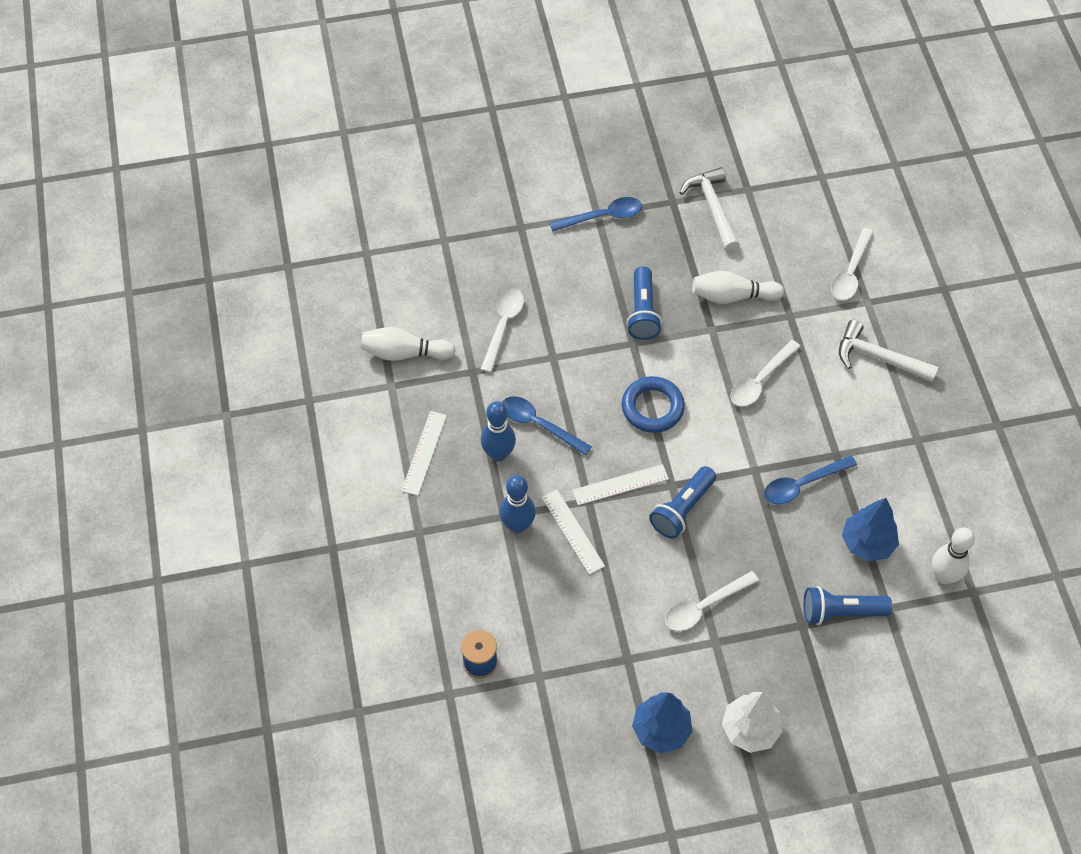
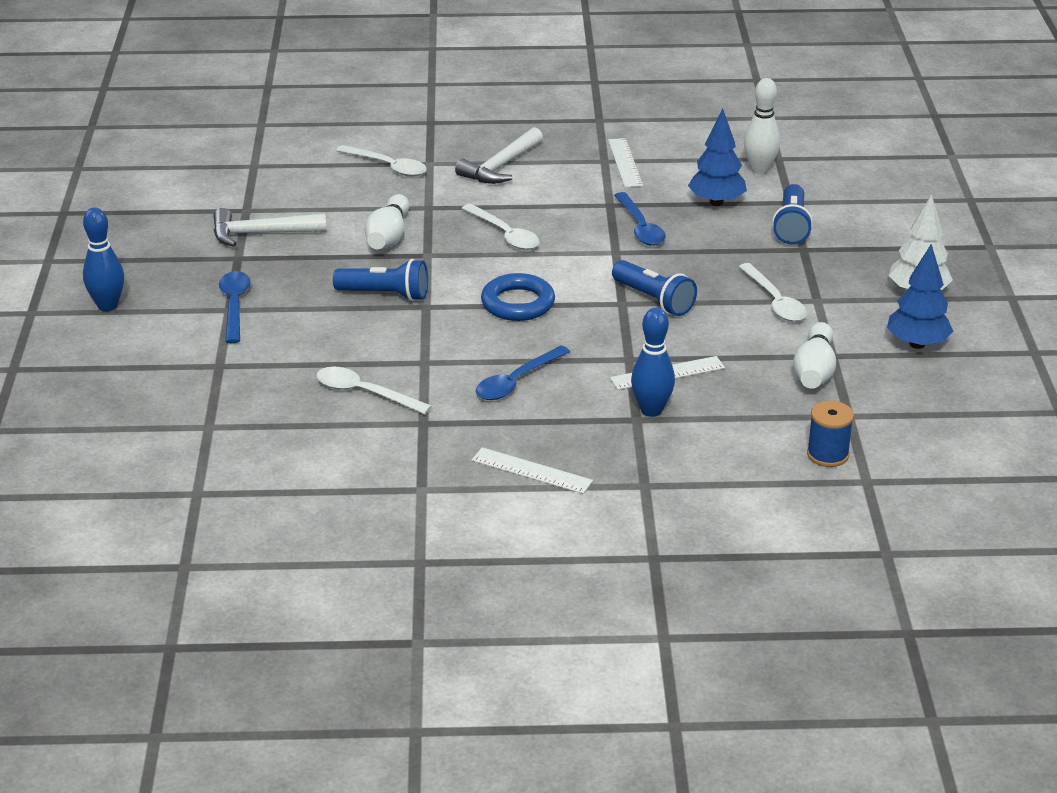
camera: 80 degrees left, 25 degrees down
(404, 353) = (375, 473): white bowling pin -> white bowling pin (814, 371)
(498, 454) = (549, 414): blue bowling pin -> blue bowling pin (107, 306)
(620, 485) = (613, 335): white ruler -> white ruler (625, 163)

